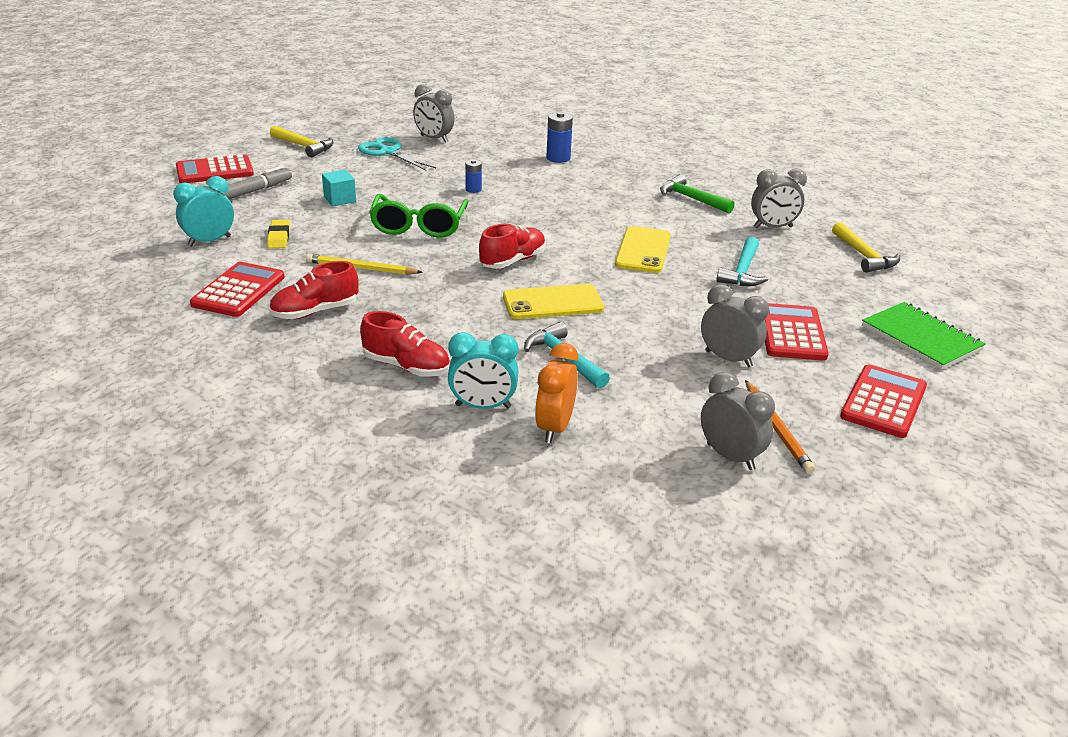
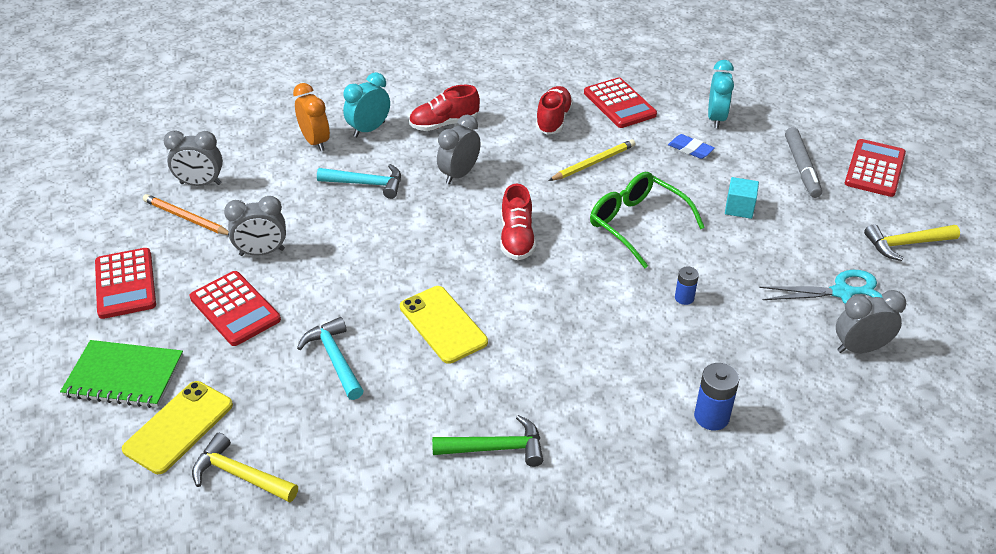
camera: 135 degrees right, 10 degrees up
(279, 237) = (690, 149): yellow eraser -> blue eraser
(553, 303) = (433, 220): yellow phone -> yellow phone (178, 427)
(773, 227) = (368, 458): grey clock -> grey clock (459, 174)

